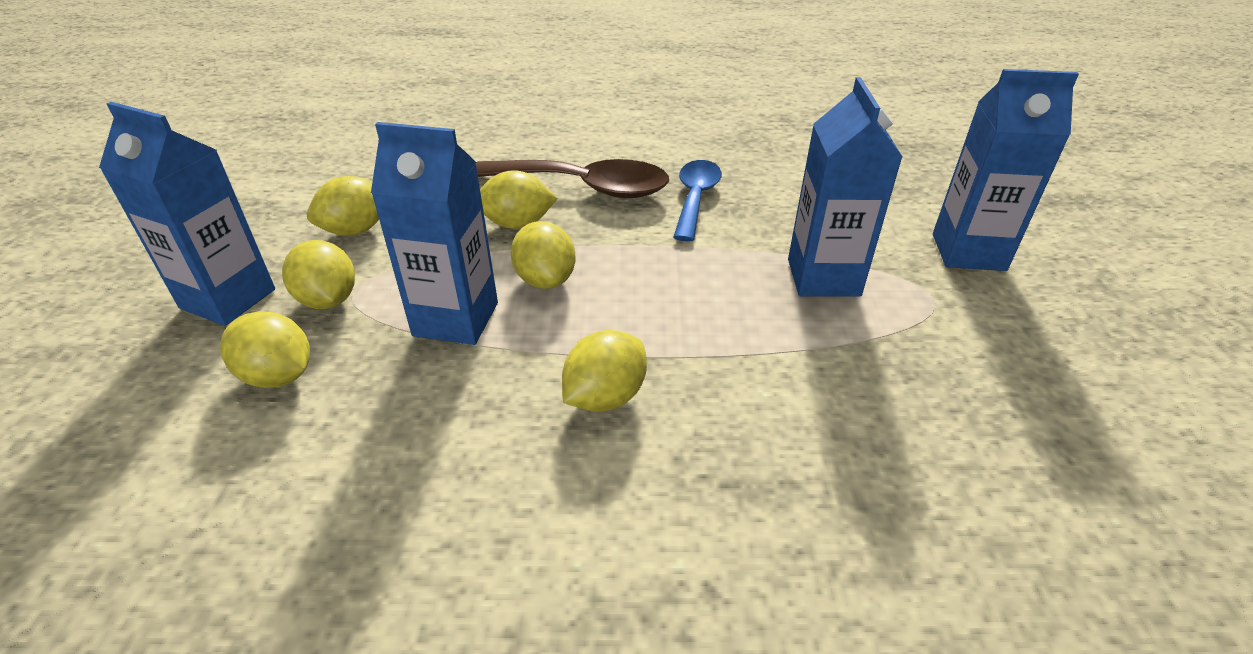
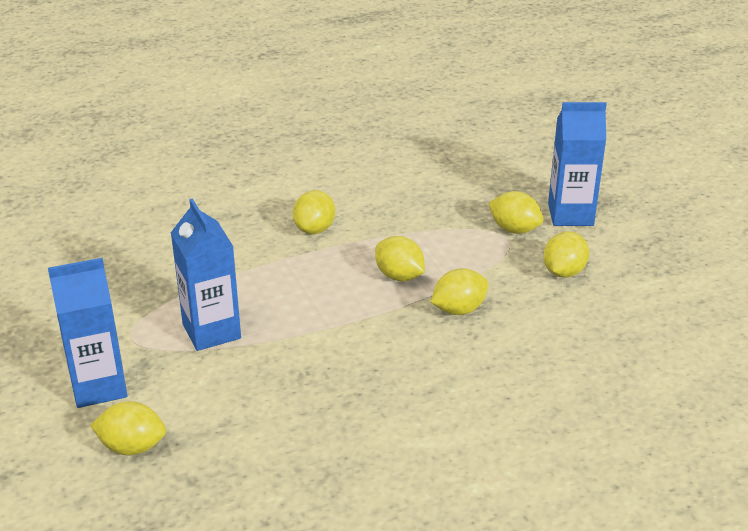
camera: 155 degrees right, 5 degrees down
(278, 376) = (486, 194): yellow lemon -> yellow lemon (132, 447)
(456, 319) = (429, 240): blue carton -> none
(584, 187) = (440, 359): brown spoon -> none
(695, 198) = (338, 376): blue spoon -> none

